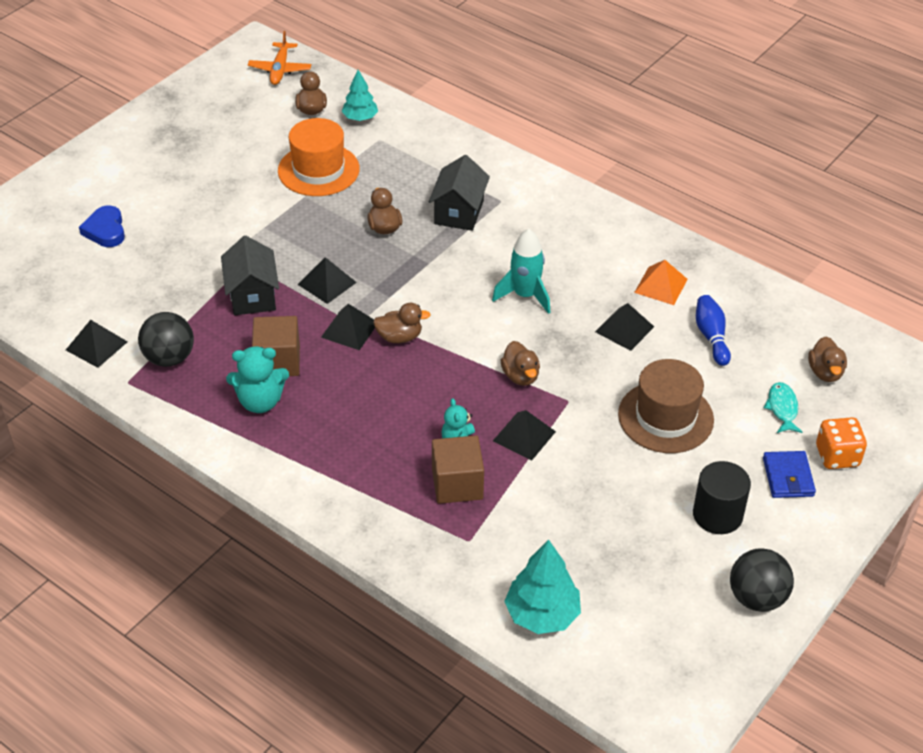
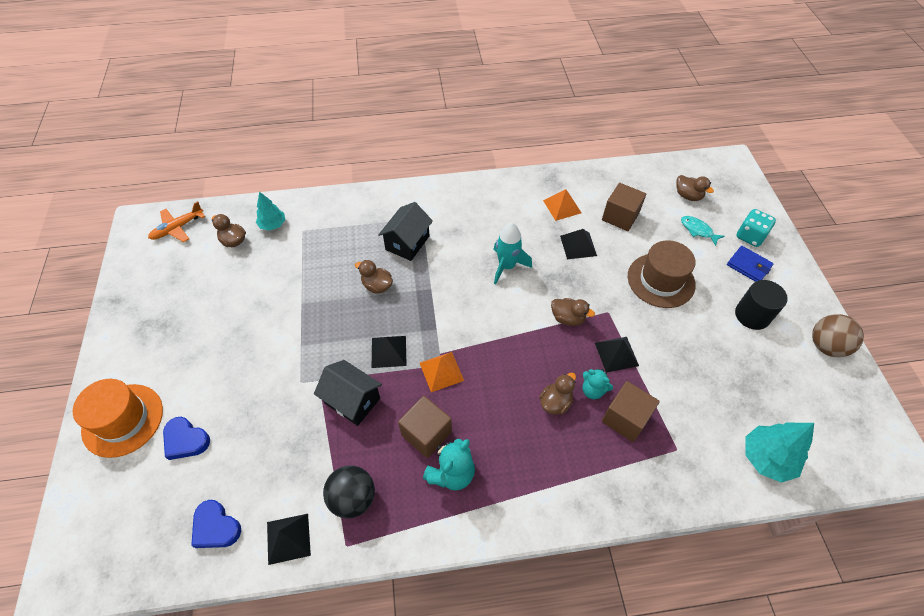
camera: 45 degrees left, 10 degrees up
(60, 300) = (216, 527): none -> blue heart
(280, 69) = (178, 228): orange plane -> orange plane turned 90 degrees clockwise
(318, 170) = (288, 278): orange hat -> orange hat (123, 420)
(349, 329) = (441, 371): black pyramid -> orange pyramid
(399, 337) = (475, 351): brown duck -> brown duck (555, 402)
(459, 212) = (407, 243): black house -> black house turned 60 degrees clockwise
(711, 337) = (620, 217): blue bowling pin -> brown cube
(757, 598) = (826, 346): black ball -> brown ball
(837, 456) = (750, 236): orange dice -> turquoise dice

